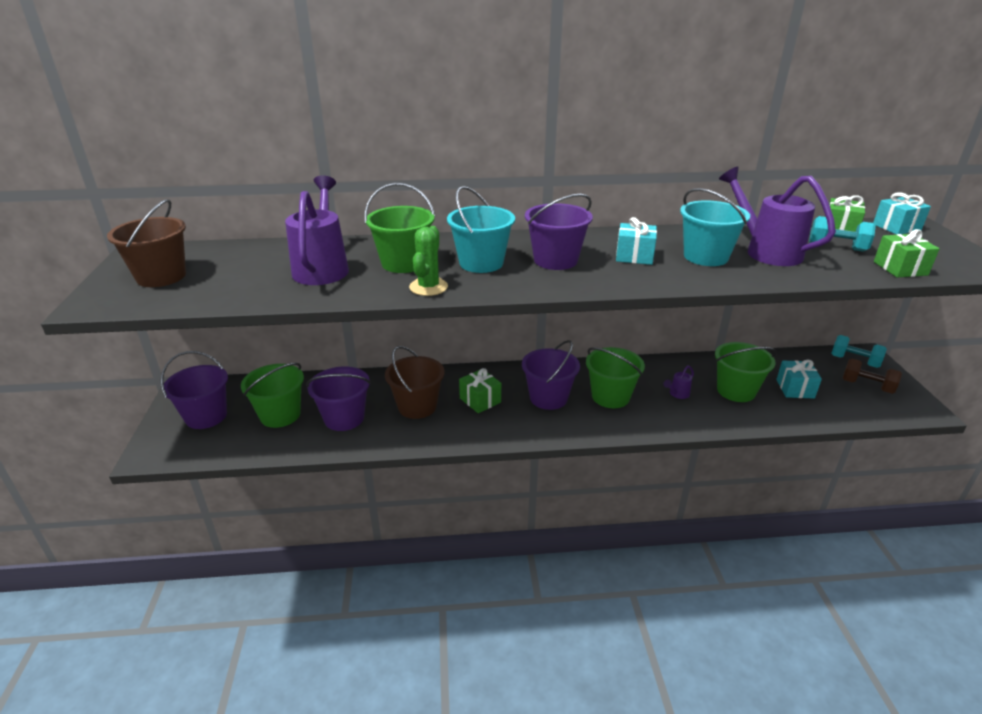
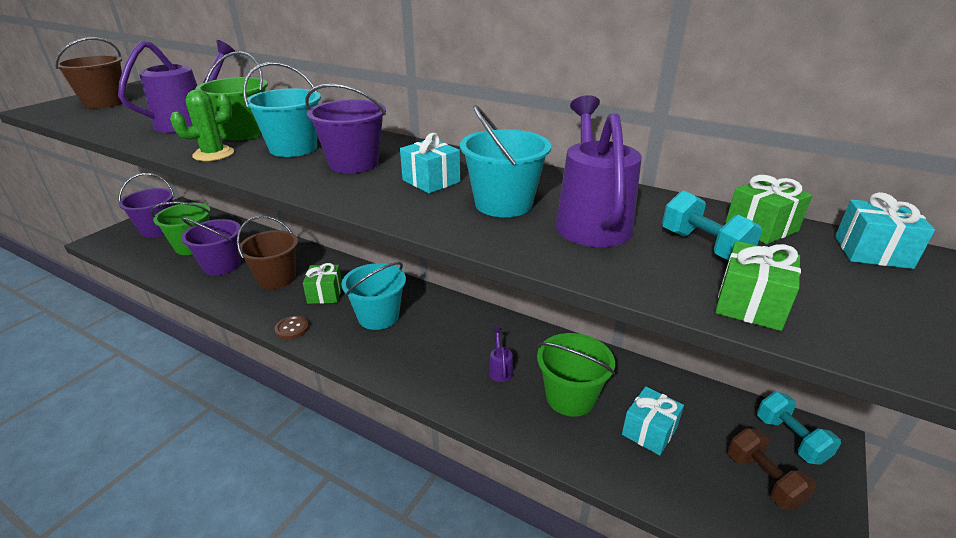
camera: 35 degrees right, 0 degrees up
(497, 435) = (292, 328): none -> brown button
(548, 398) = (378, 316): purple bucket -> turquoise bucket
(610, 396) = (432, 341): green bucket -> none
(677, 394) = (500, 369): purple watering can -> purple watering can turned 90 degrees clockwise

